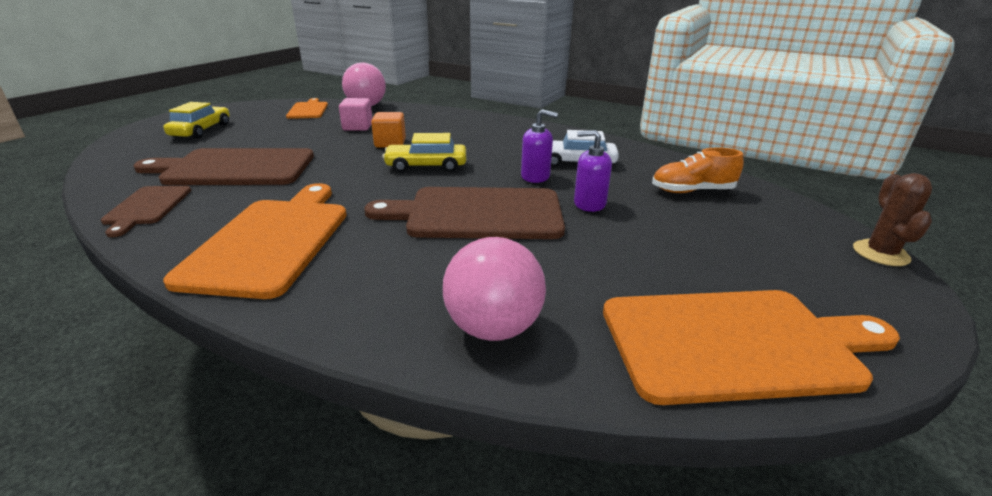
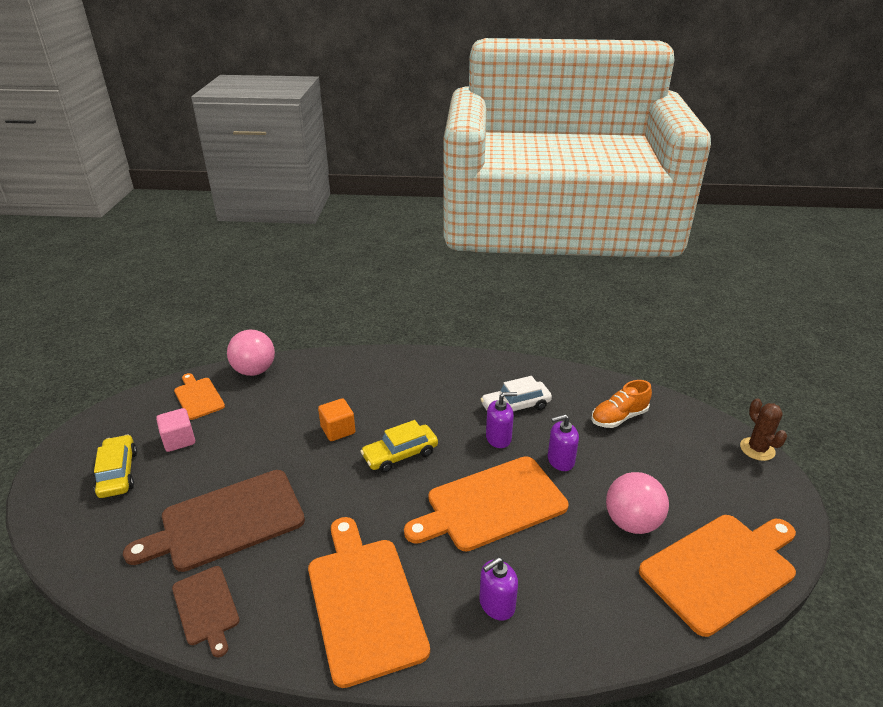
camera: 25 degrees left, 5 degrees up
(357, 127) = (281, 412): pink cube -> pink cube (179, 440)
(397, 282) = (496, 604): none -> purple soap dispenser
(477, 214) = (491, 504): brown cutting board -> orange cutting board
(493, 328) = (589, 619): pink ball -> pink ball (632, 522)

